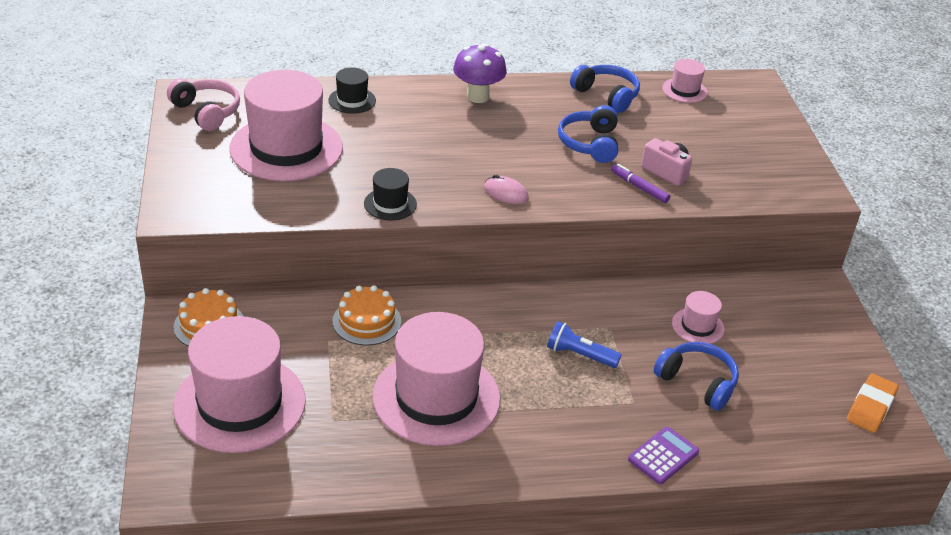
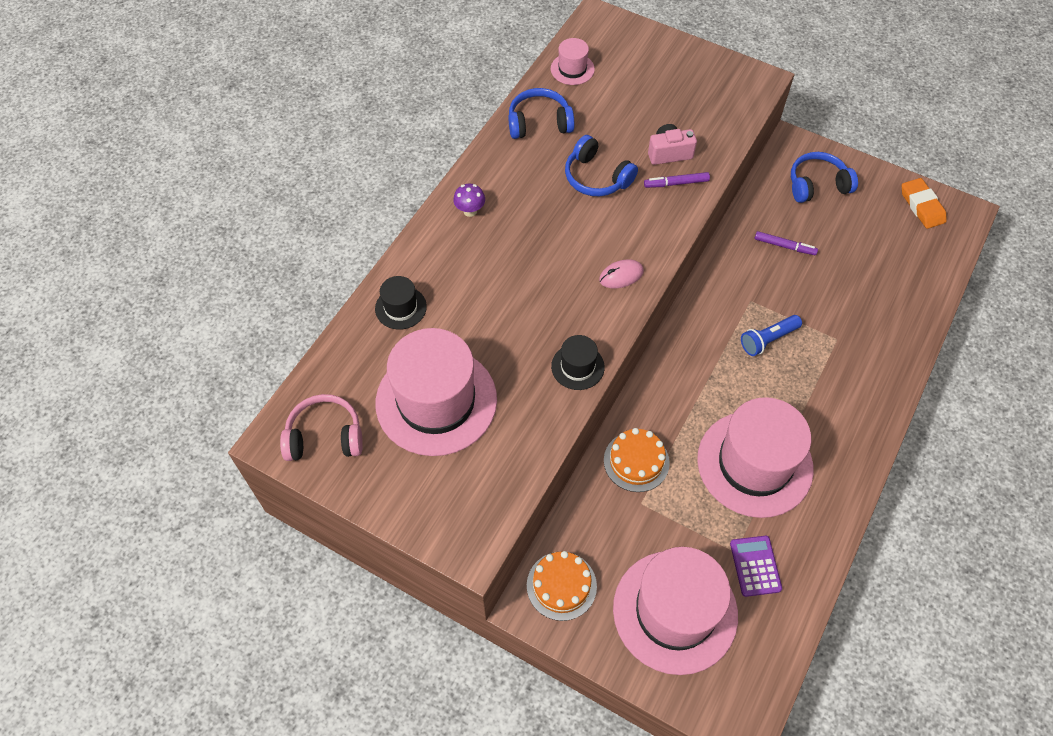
camera: 50 degrees left, 20 degrees up
(477, 96) = (470, 211): purple mushroom -> purple mushroom, size x0.57
(663, 456) = (897, 356): purple calculator -> purple calculator (755, 566)
(697, 382) = (840, 286): blue headphones -> blue headphones (817, 185)
(698, 326) = (784, 246): pink hat -> purple marker

